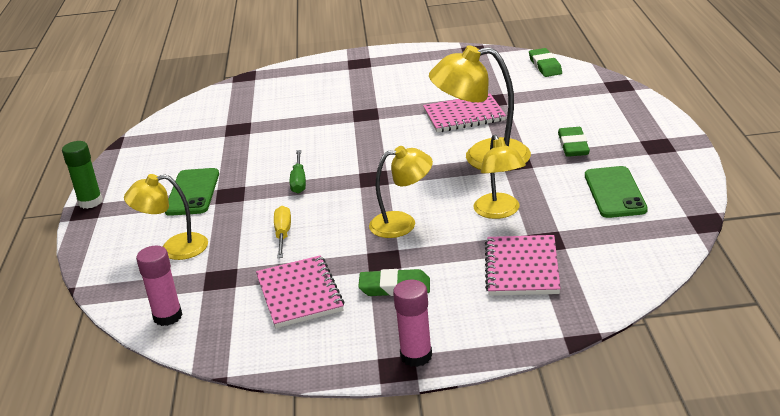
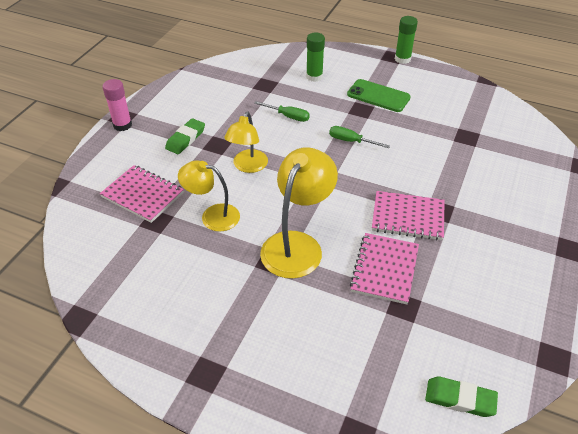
camera: 115 degrees right, 15 degrees up
(167, 316) = (249, 63): pink glue stick -> none
(174, 248) = (314, 76): yellow lamp -> green glue stick
(283, 234) = (288, 116): yellow screwdriver -> green screwdriver
(299, 294) = (219, 105): pink notebook -> pink notebook (408, 217)
(573, 145) = (263, 312): green eraser -> none
(614, 192) = (169, 291): green phone -> none

